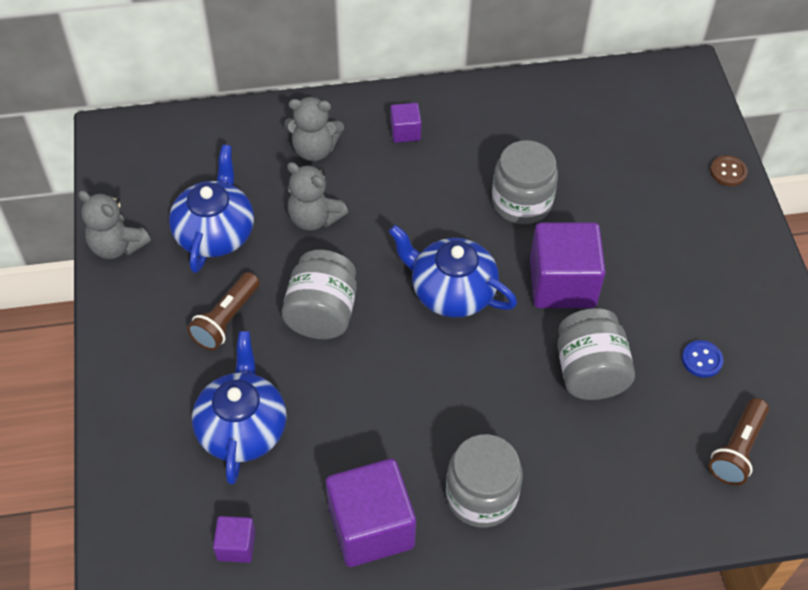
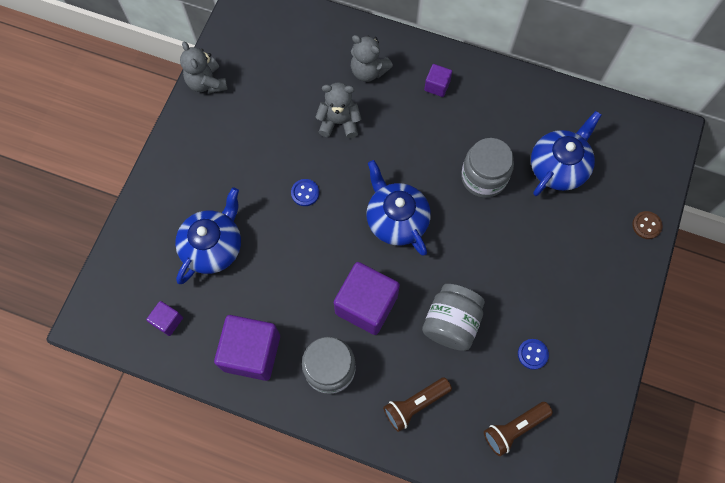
camera: 30 degrees right, 15 degrees up
(215, 232) = (271, 102): blue teapot -> blue teapot (558, 167)
(226, 320) = (244, 168): brown flashlight -> brown flashlight (415, 405)
(314, 218) = (339, 122): grey teddy bear -> grey teddy bear turned 120 degrees clockwise
(322, 313) = (305, 193): grey jar -> blue button
(562, 283) = (473, 251): purple cube -> purple cube (366, 304)

